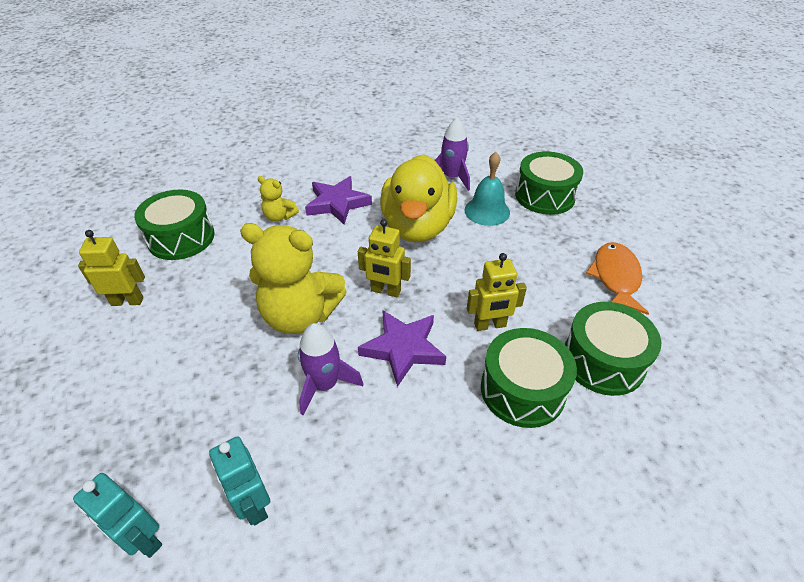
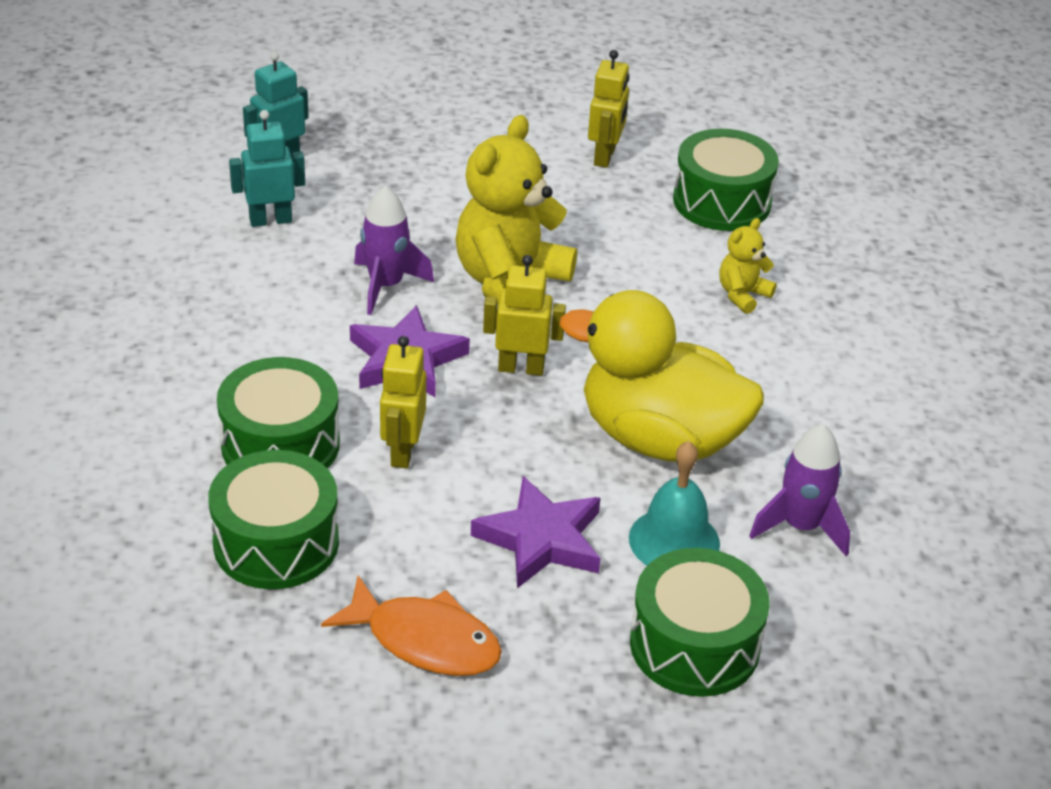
camera: 105 degrees right, 5 degrees down
(337, 203) = (759, 361): purple star -> purple star (541, 539)
(385, 291) = (521, 368): yellow robot -> yellow robot turned 60 degrees clockwise

